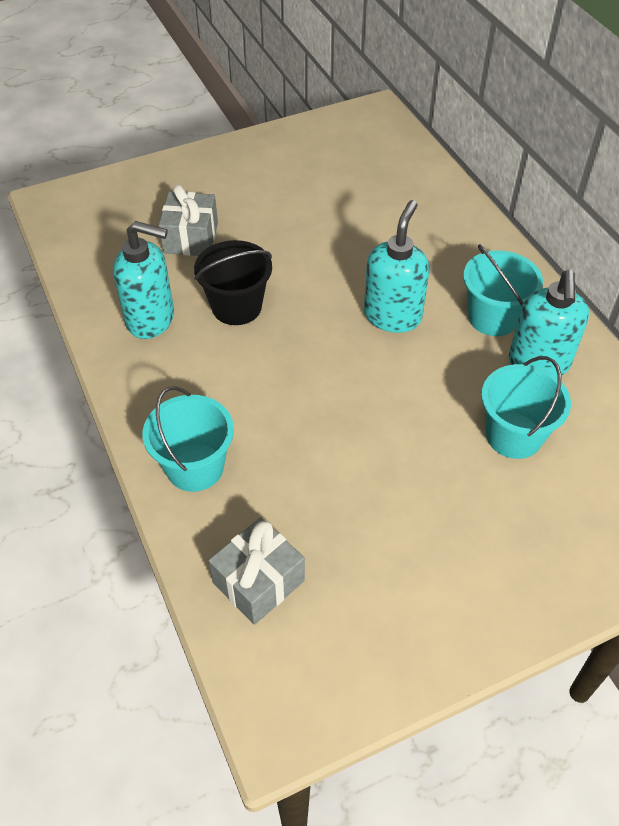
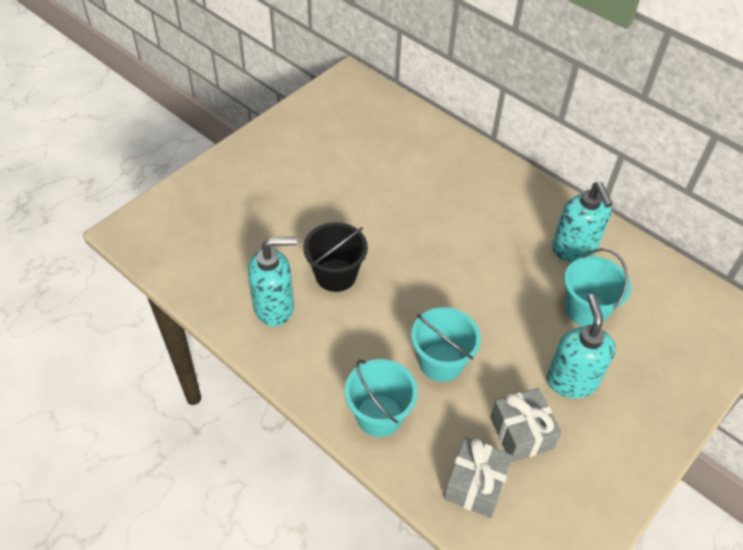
camera: 25 degrees left, 0 degrees up
(191, 238) = (266, 228): grey gift -> grey gift (521, 433)
(392, 316) = (455, 245): turquoise soap dispenser -> turquoise soap dispenser (571, 380)
(493, 317) = (525, 223): turquoise bucket -> turquoise bucket (441, 362)

